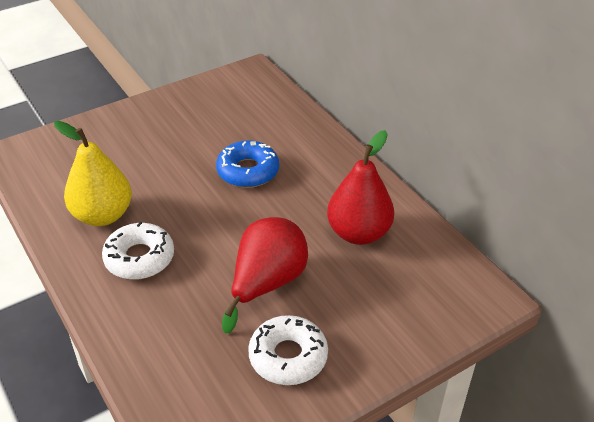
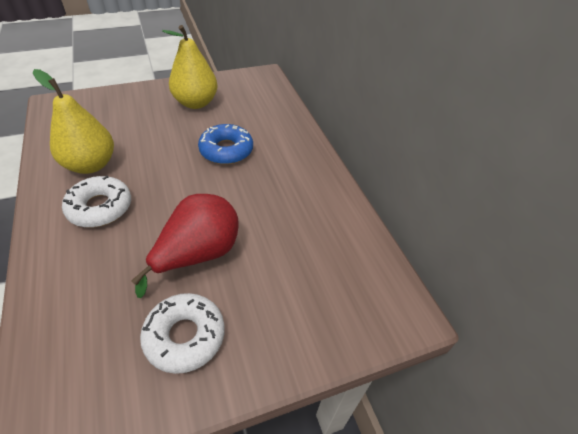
camera: 10 degrees right, 5 degrees up
(186, 121) = (196, 103): none -> yellow pear
(358, 233) = (300, 223): red pear -> none

